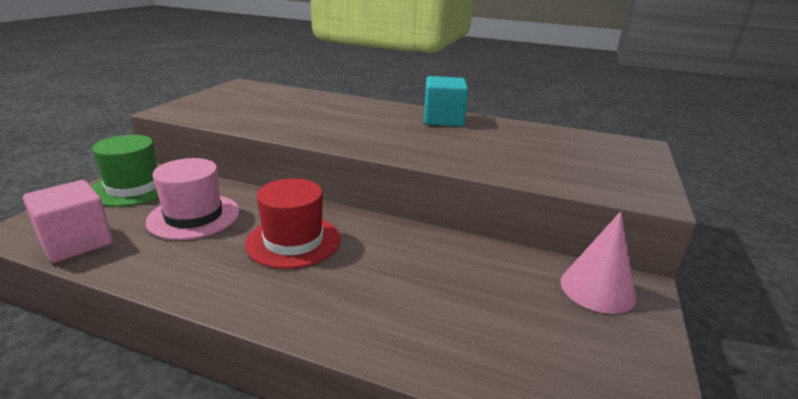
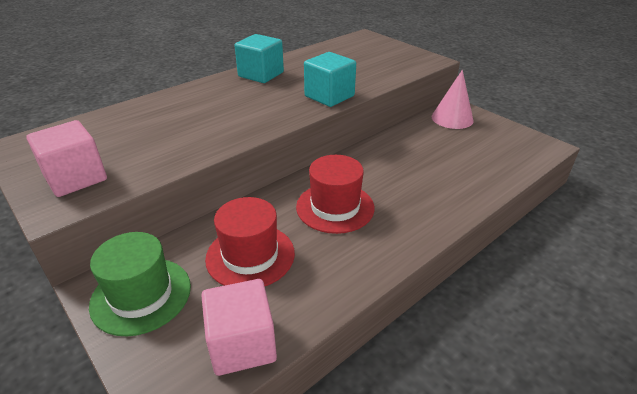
camera: 60 degrees left, 10 degrees up
(194, 216) = (250, 256): pink hat -> red hat
(208, 106) = (76, 178): none -> pink cube
(438, 156) = (329, 96): none -> turquoise cube

